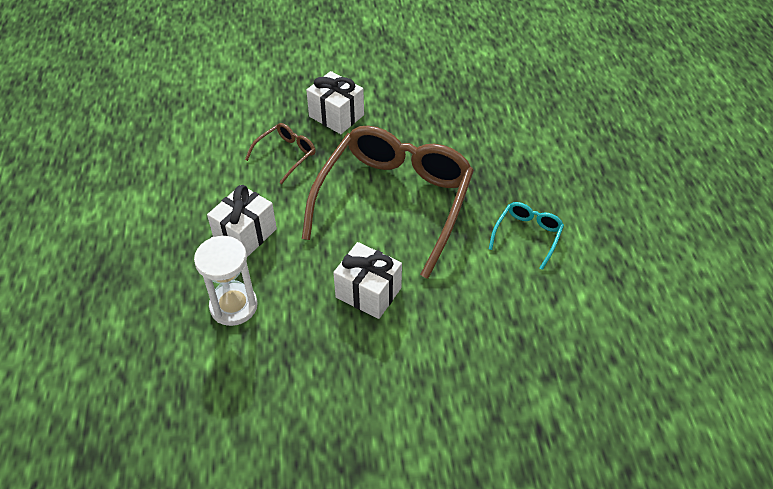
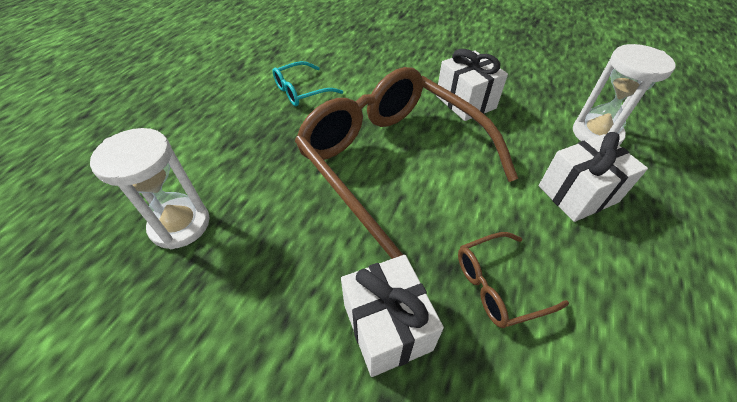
camera: 150 degrees left, 0 degrees up
(394, 202) = (393, 162): brown glasses -> brown glasses turned 90 degrees clockwise
(489, 110) = (180, 224): none -> white hourglass

